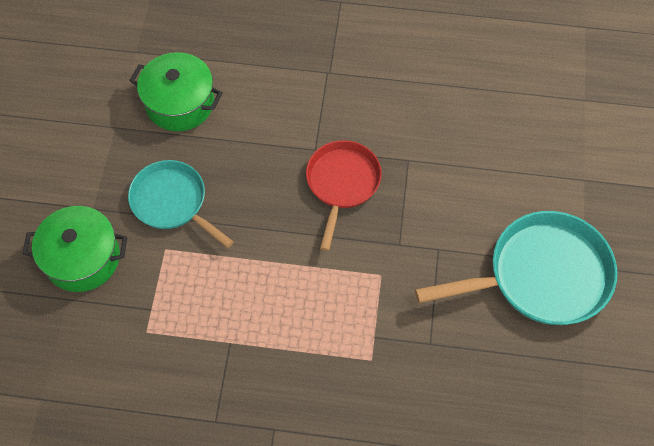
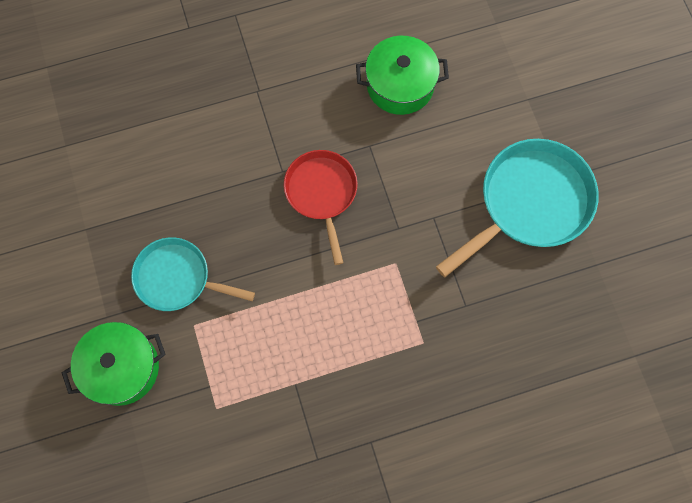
camera: 25 degrees left, 10 degrees up
(180, 103) = (135, 179): green pot -> green pot (400, 85)

